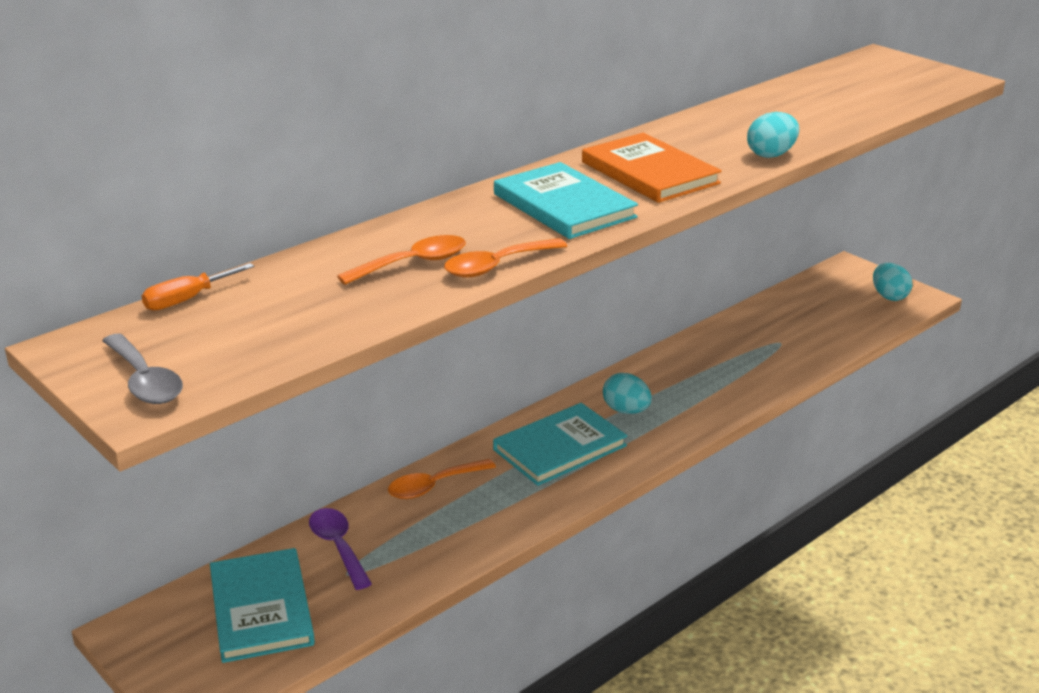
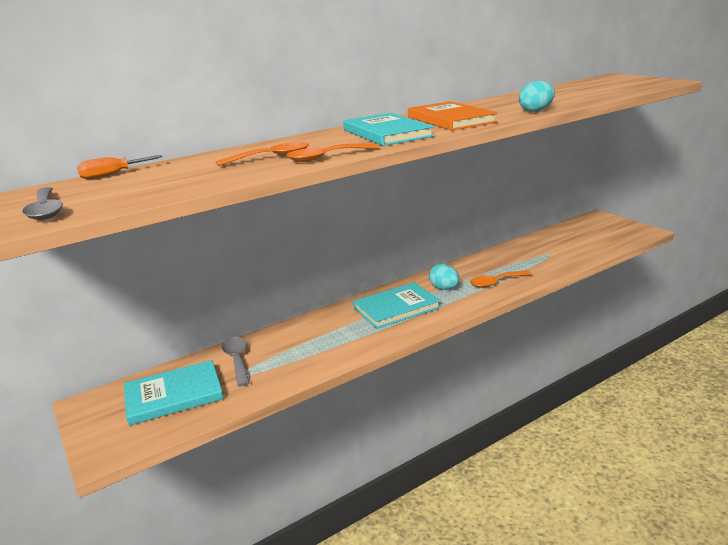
camera: 10 degrees right, 5 degrees down
(261, 608) = (174, 395): turquoise book -> turquoise book turned 75 degrees clockwise
(338, 547) = (237, 360): purple spoon -> grey spoon
(434, 486) = (310, 327): orange spoon -> orange spoon (496, 282)
(889, 296) = (625, 231): turquoise egg -> none

